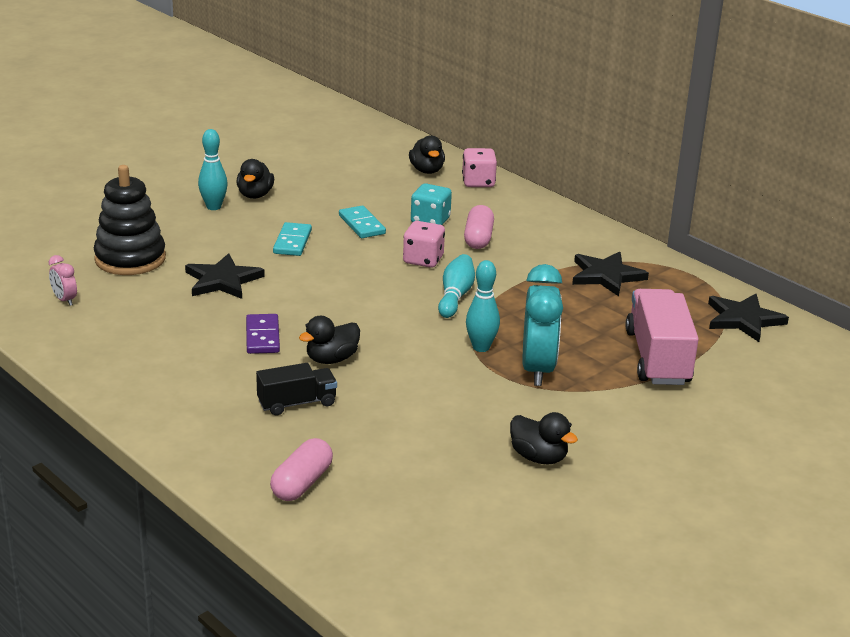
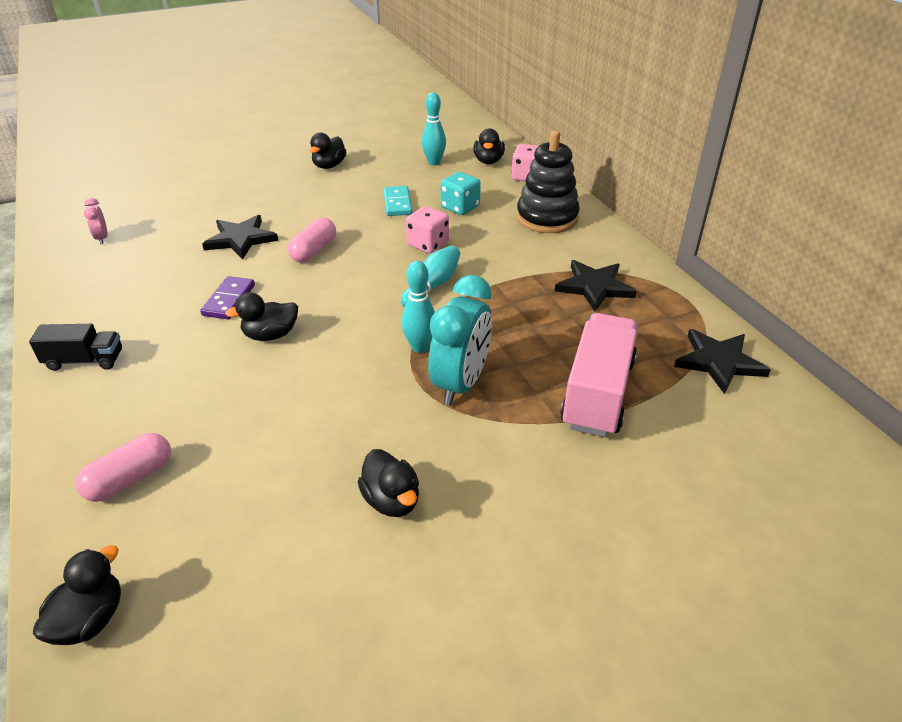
camera: 20 degrees right, 10 degrees up
(130, 259) = (185, 208): black stacking toy -> black stacking toy (547, 218)
(213, 207) = (288, 172): turquoise bowling pin -> turquoise bowling pin (434, 162)
(292, 242) = (326, 211): turquoise domino -> none
(297, 403) = (202, 379): black truck -> black truck (84, 360)
(358, 571) = (90, 620): none -> black duck
(478, 238) = (492, 230): pink capsule -> pink capsule (314, 251)

